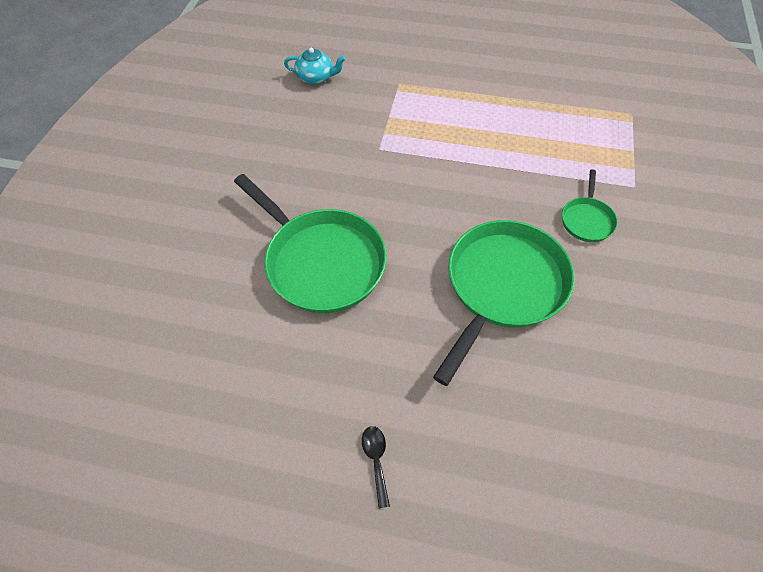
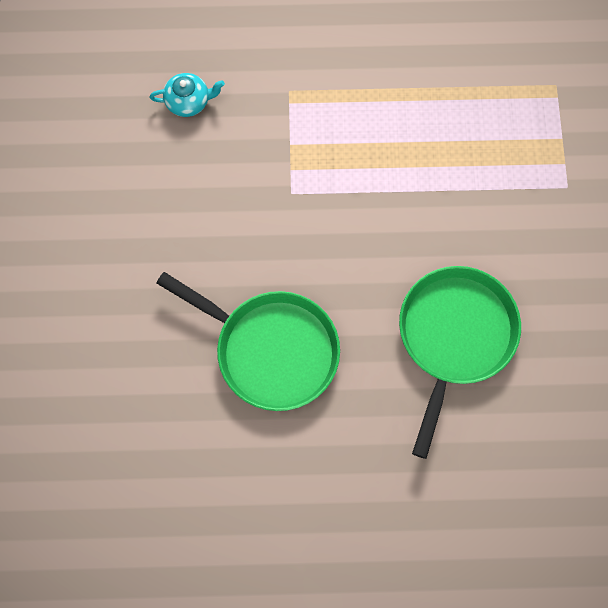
camera: 15 degrees left, 15 degrees up
(376, 460) = (377, 533): black spoon -> none
(587, 220) = (524, 240): green pan -> none

